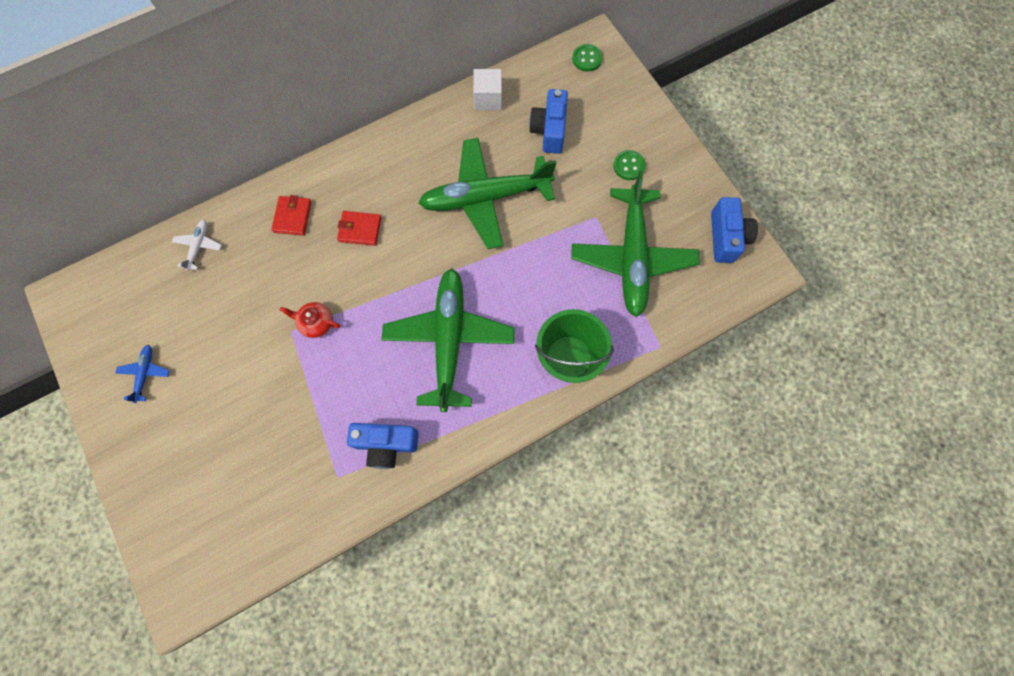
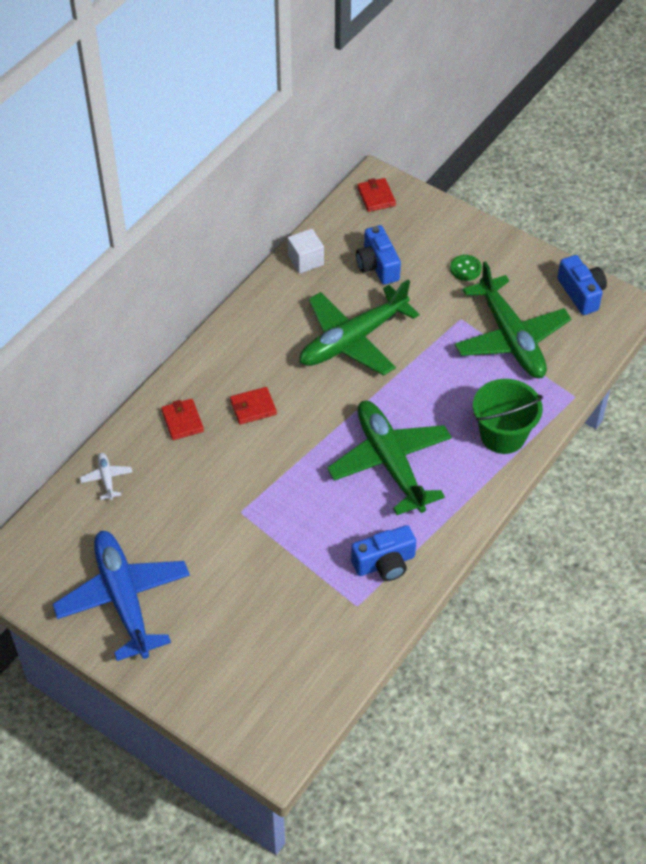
camera: 25 degrees left, 20 degrees down
(145, 374) = (124, 599): blue plane -> blue plane, size x2.50
(316, 323) = (260, 496): red teapot -> none
(587, 59) = (376, 197): green button -> red wallet

